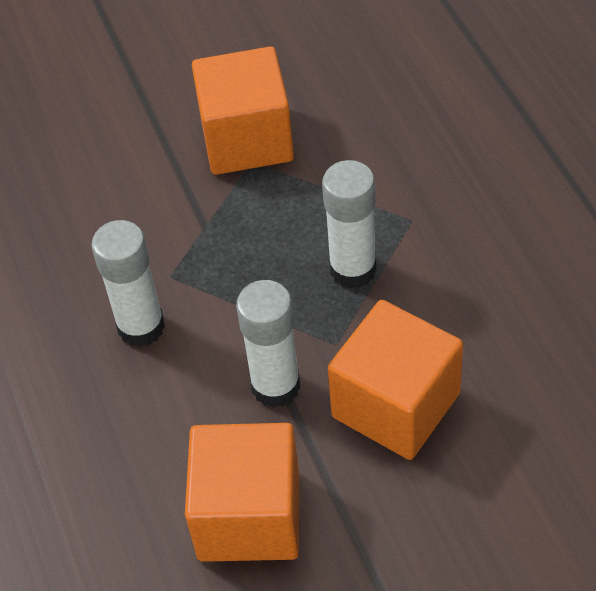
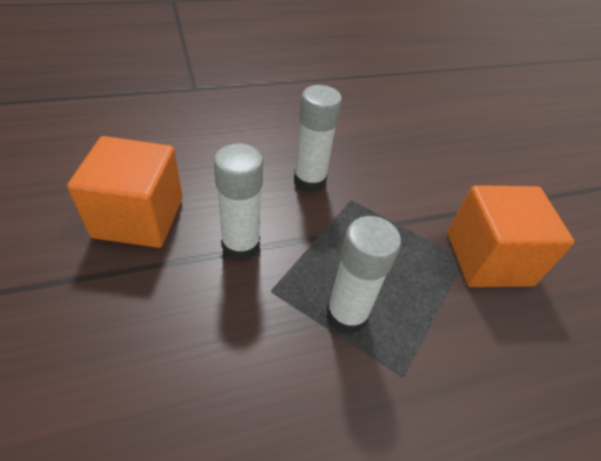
camera: 85 degrees right, 5 degrees down
(396, 405) = (196, 324): orange cube -> none

